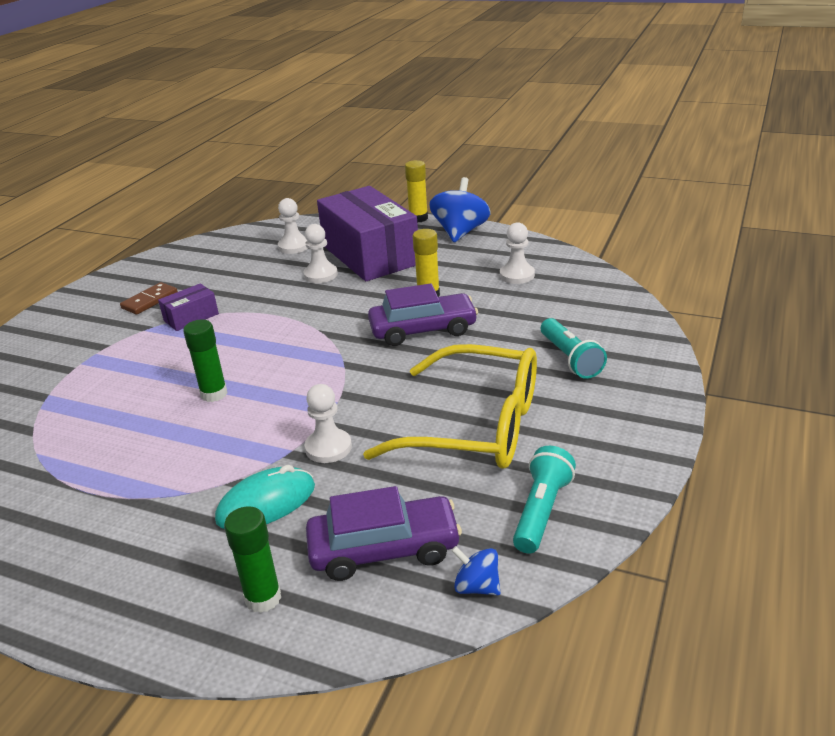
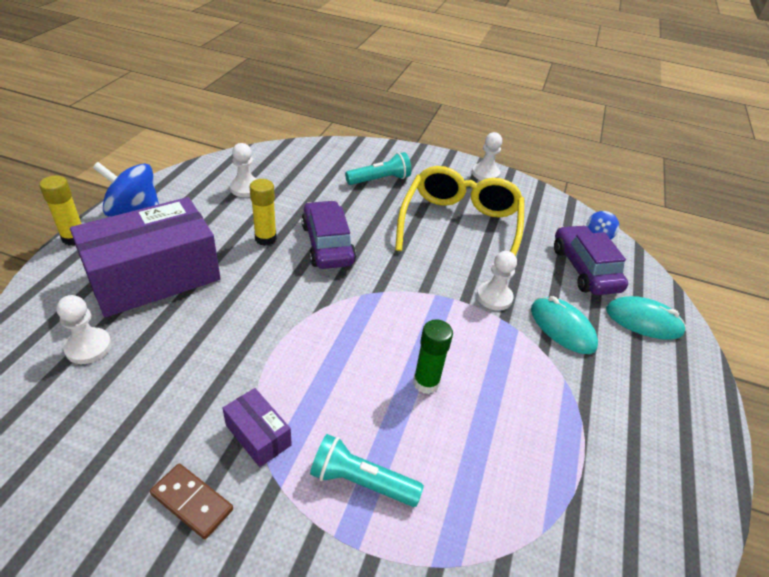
camera: 100 degrees left, 10 degrees up
(263, 598) = (643, 321): green glue stick -> turquoise mouse
(320, 275) = (188, 316): white pawn -> white pawn (485, 174)
(541, 511) = (534, 209): turquoise flashlight -> turquoise flashlight (361, 481)

